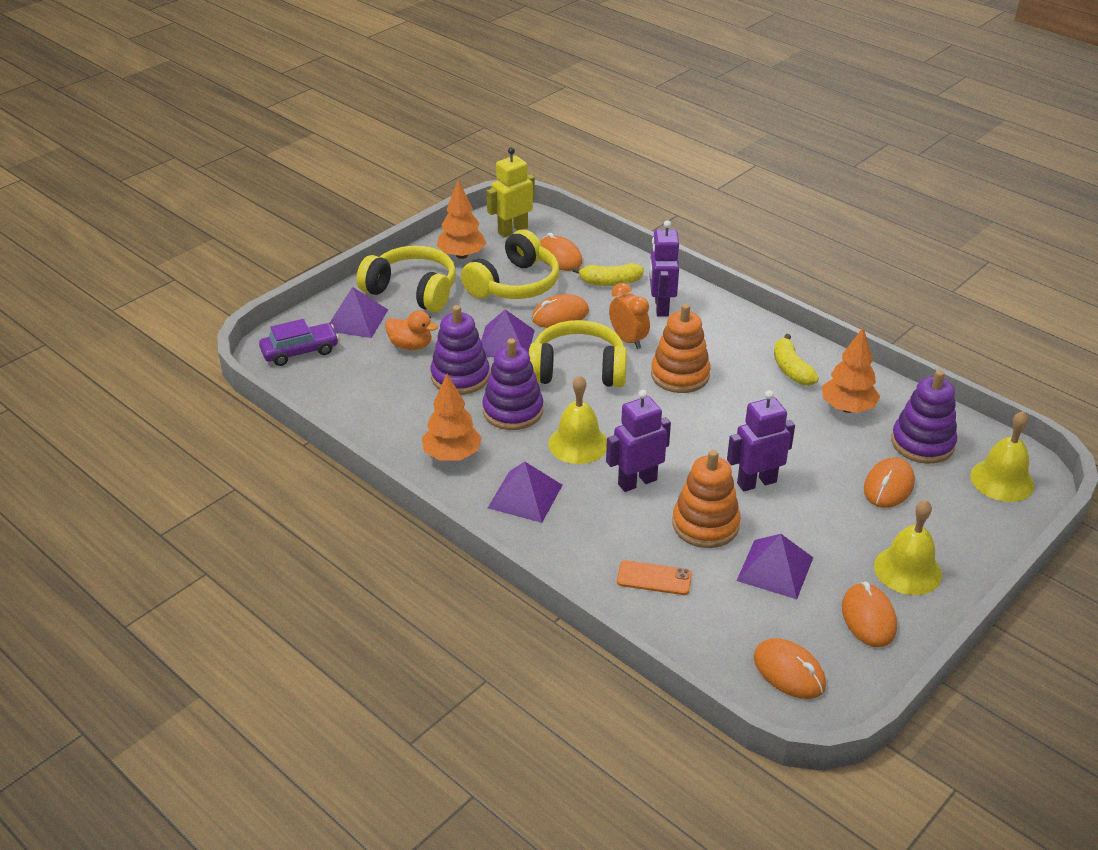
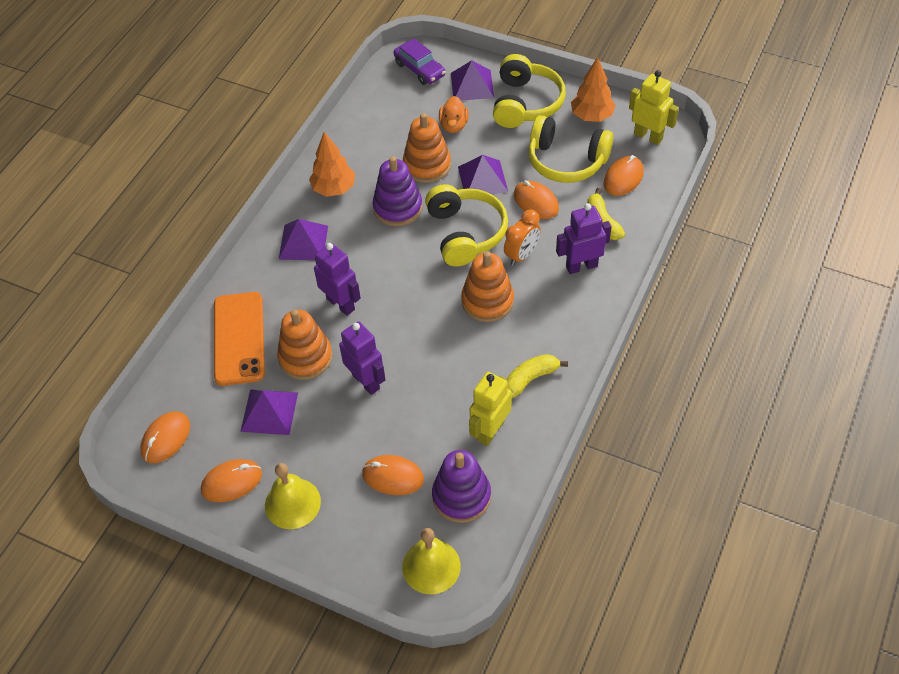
camera: 75 degrees right, 15 degrees up
(460, 377) = (427, 165): purple stacking toy -> orange stacking toy
(578, 443) = (373, 257): yellow bell -> none
(654, 578) = (239, 338): orange phone -> orange phone, size x1.94
(847, 408) = (490, 431): orange tree -> yellow robot

